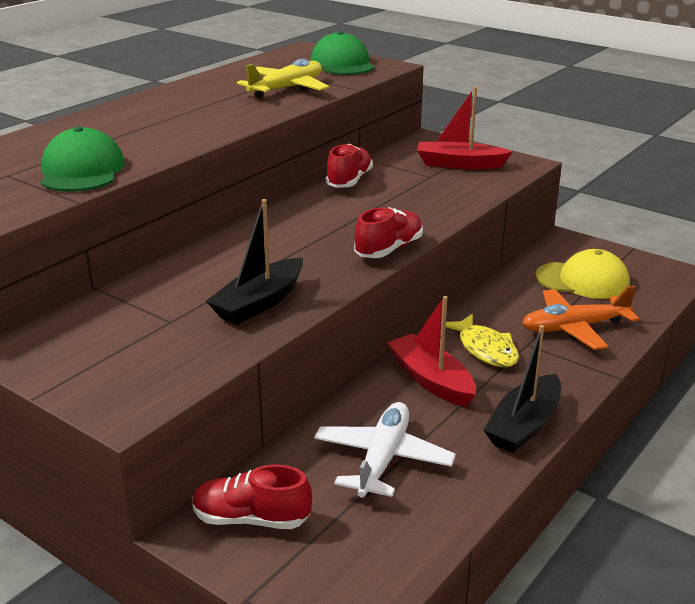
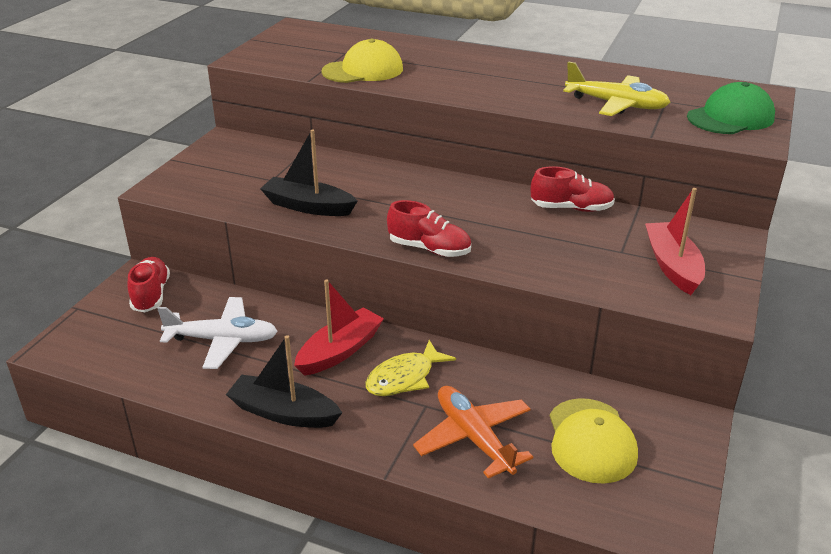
camera: 75 degrees right, 5 degrees up
(82, 171) = (363, 70): green cap -> yellow cap

